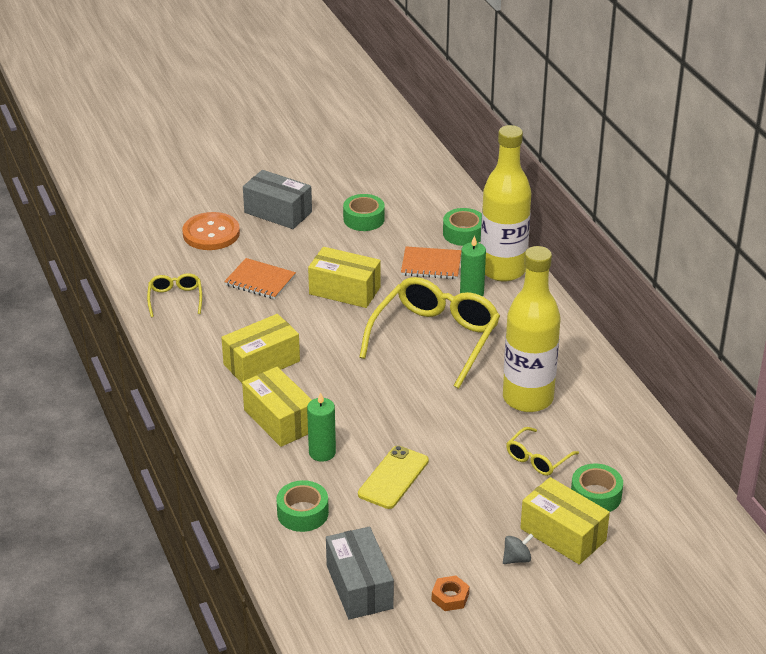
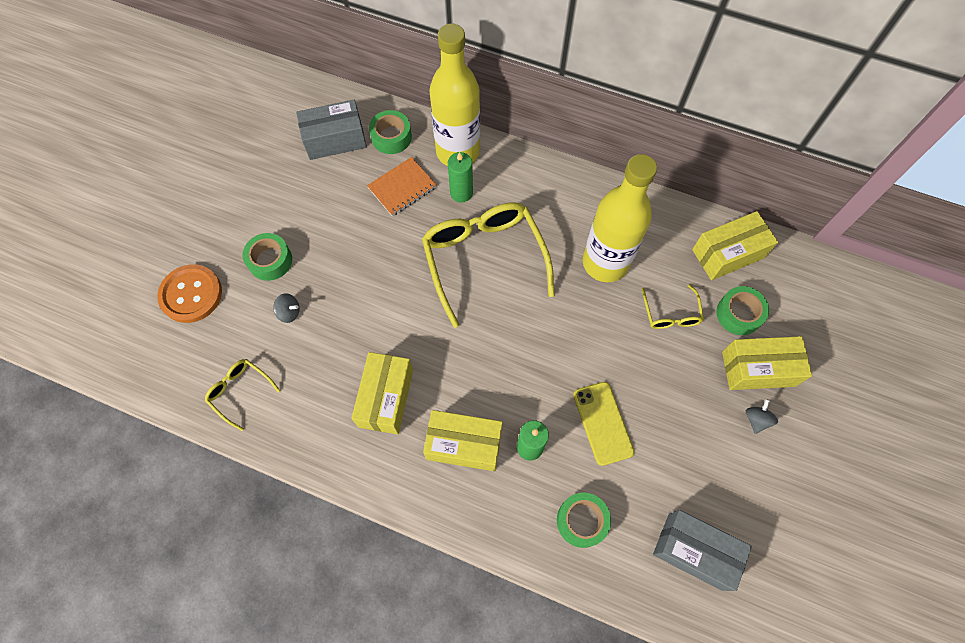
camera: 45 degrees left, 30 degrees up
(260, 281) = (289, 312): orange notebook -> grey spinning top
(278, 212) = (223, 227): grey box -> grey box (335, 140)
(345, 290) = (367, 267): yellow box -> yellow box (728, 253)
(364, 219) = (301, 180): green tape -> green tape (270, 260)
(450, 597) = (757, 498): orange nut -> none

